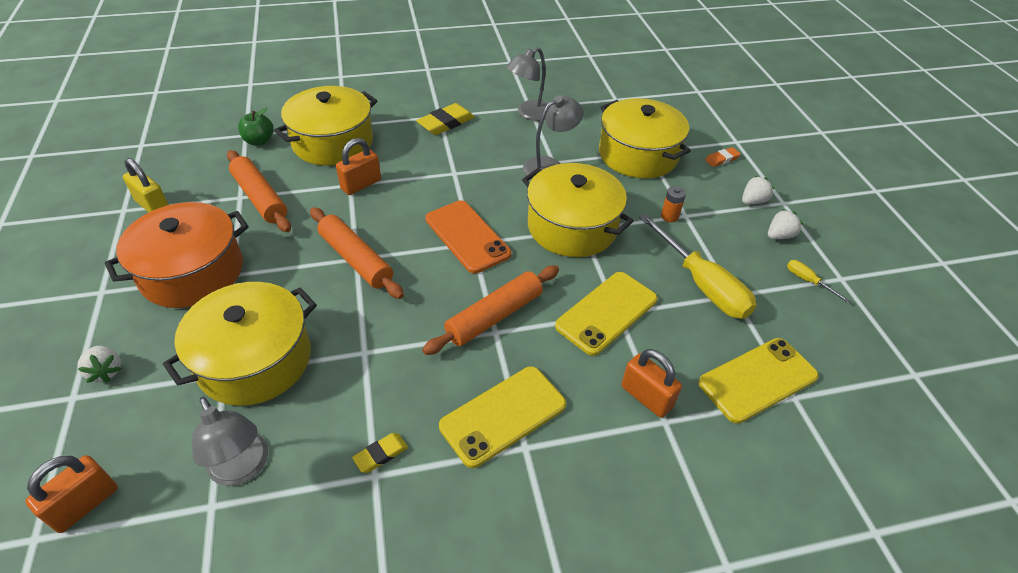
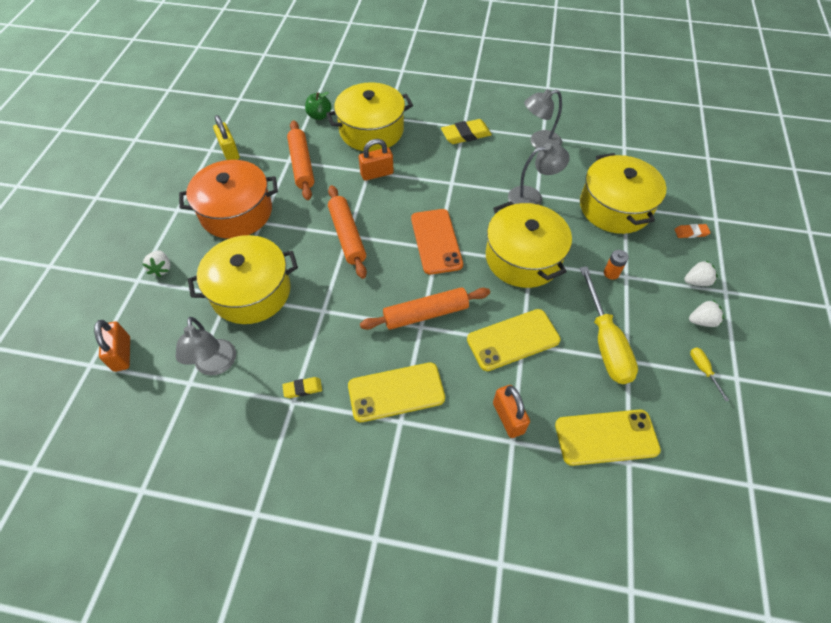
camera: 25 degrees right, 10 degrees up
(85, 504) = (122, 354): orange padlock -> orange padlock turned 75 degrees counterclockwise

